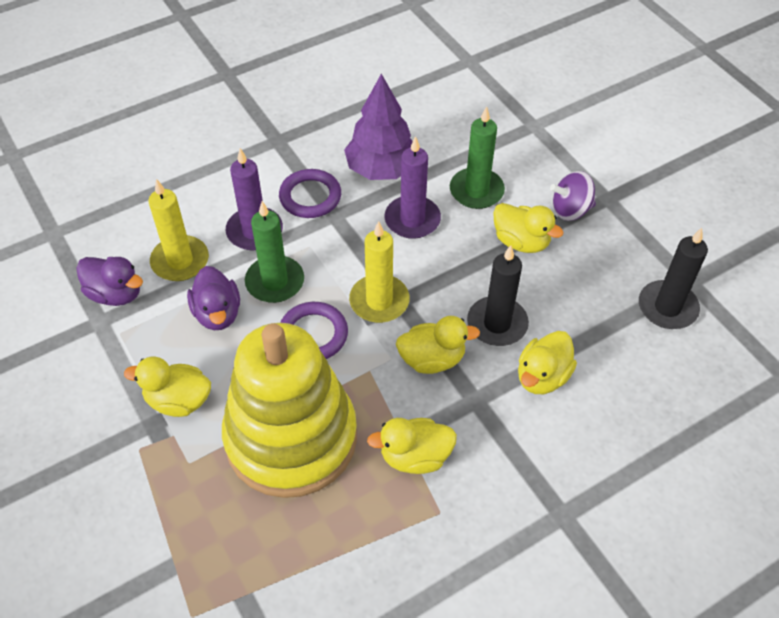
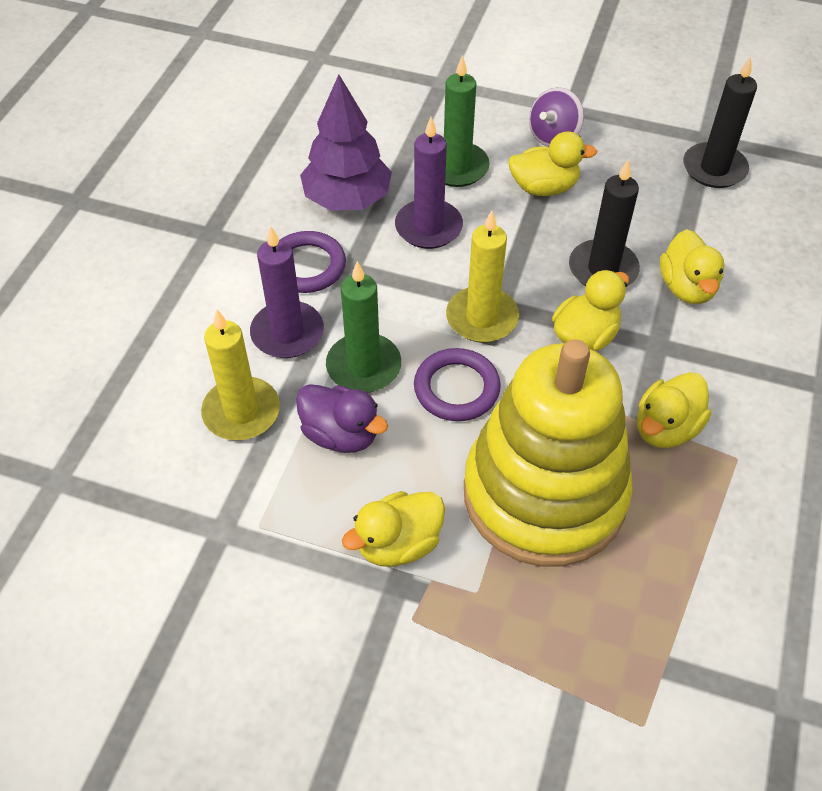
camera: 40 degrees left, 0 degrees up
(115, 294) = (207, 491): purple duck -> none

